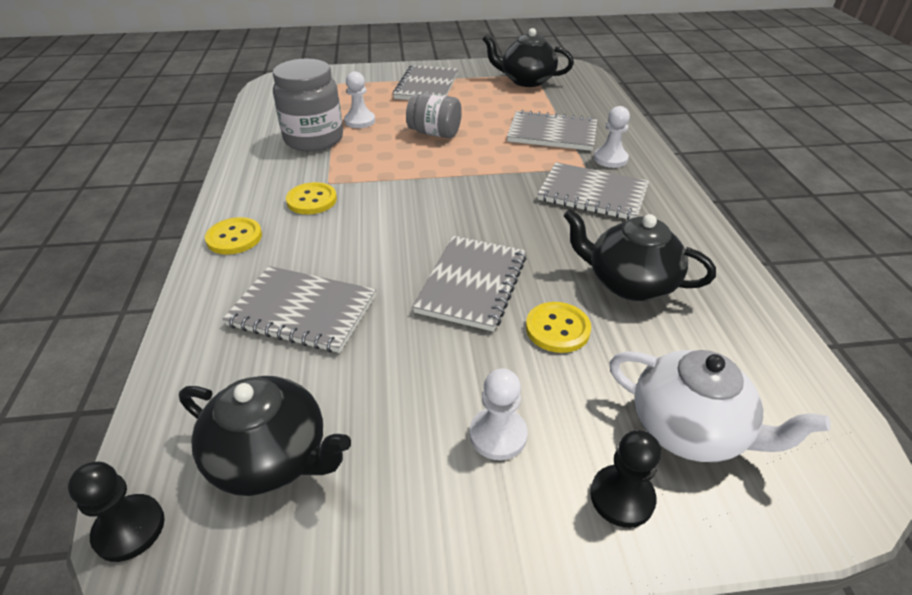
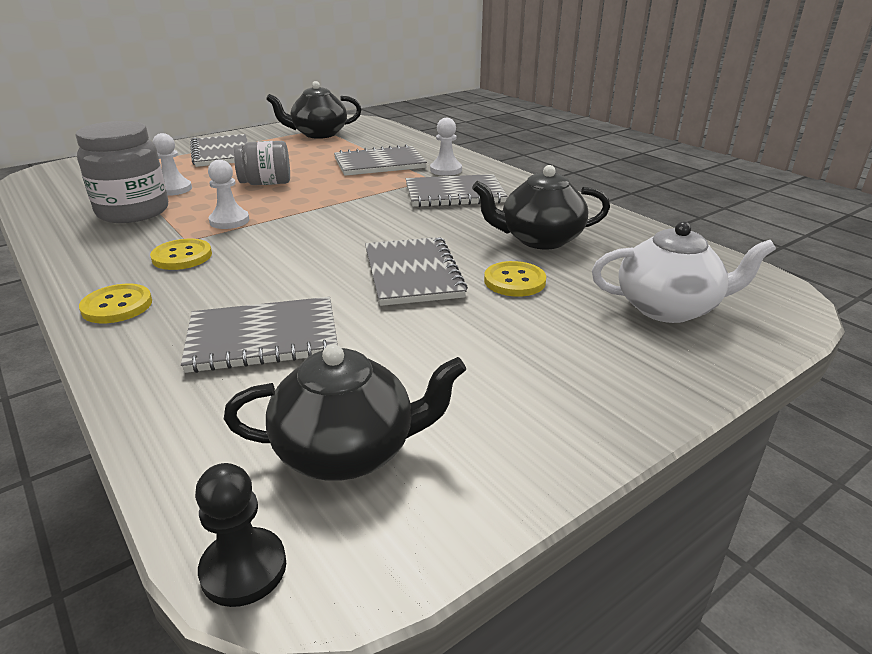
camera: 30 degrees left, 10 degrees down
(498, 435) = (538, 359): white pawn -> white pawn (229, 221)
(622, 497) = (665, 361): black pawn -> none

